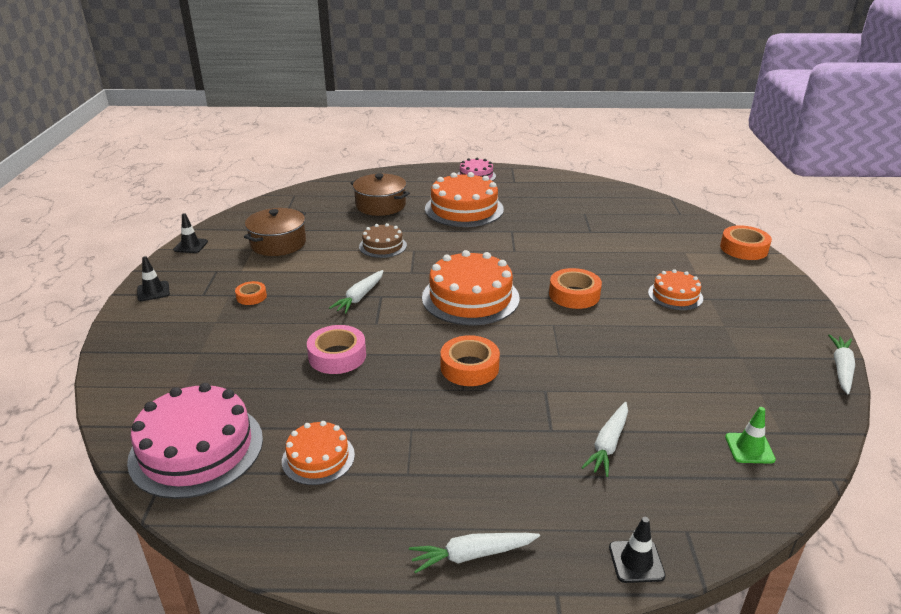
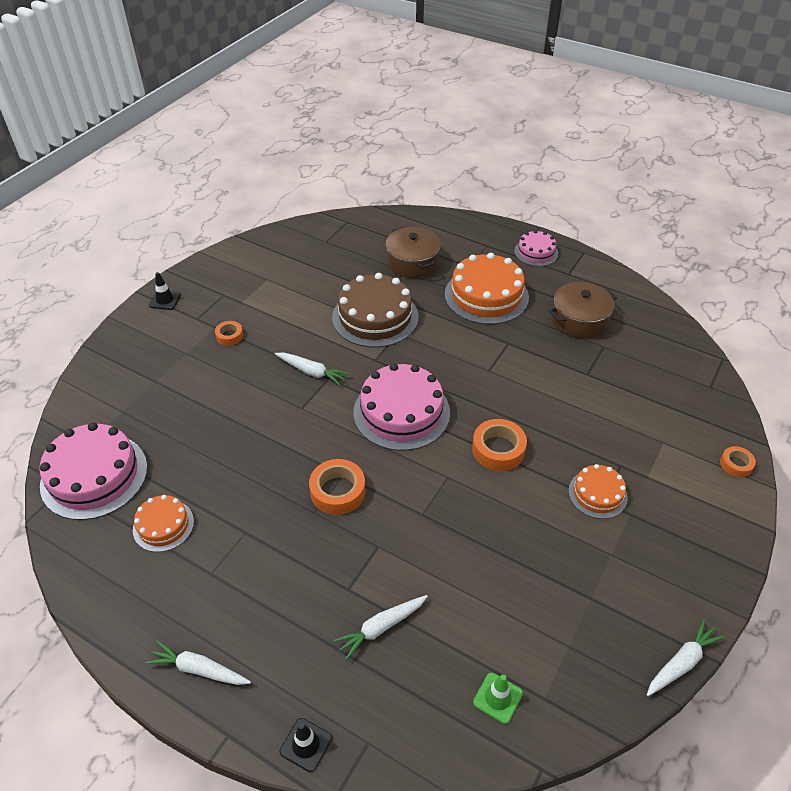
camera: 30 degrees right, 15 degrees up
(190, 246) = (223, 257): black traffic cone -> none
(278, 243) = (291, 280): brown pot -> brown pot (579, 320)
(337, 356) = (247, 430): pink tape -> none
(360, 297) = (311, 372): white carrot -> white carrot turned 120 degrees counterclockwise
(383, 246) = (375, 317): brown cake -> brown cake, size x1.82
(470, 297) = (401, 412): orange cake -> pink cake
(743, 248) = (736, 464): orange tape -> orange tape, size x0.58

